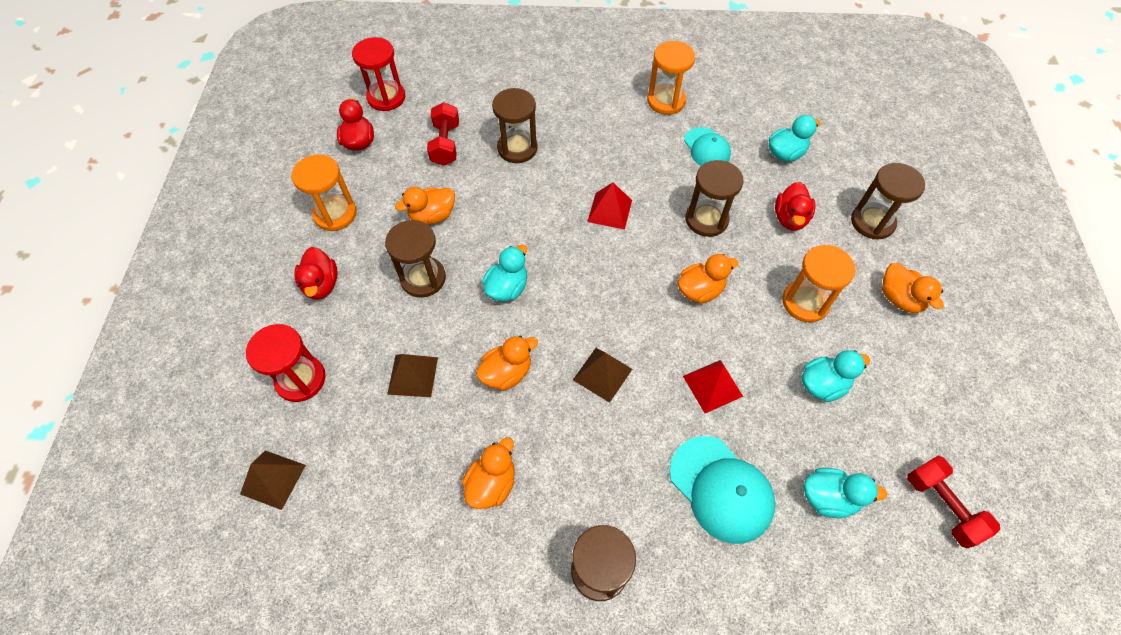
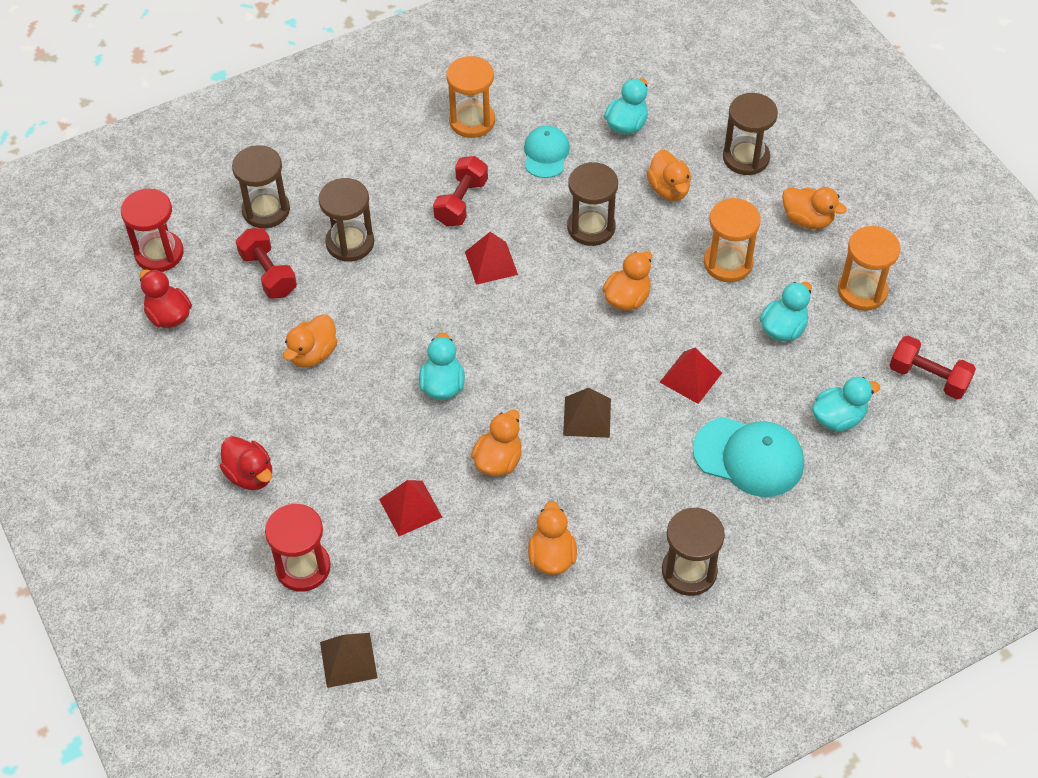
camera: 30 degrees left, 5 degrees down
(335, 214) = (206, 401): orange hourglass -> orange hourglass (862, 291)
(413, 375) = (410, 508): brown pyramid -> red pyramid
(423, 278) = (351, 418): brown hourglass -> brown hourglass (266, 210)
(618, 155) = (461, 202): none -> red dumbbell
(706, 148) = (546, 154): turquoise cap -> turquoise cap turned 120 degrees counterclockwise
(790, 218) = (669, 189): red duck -> orange duck

